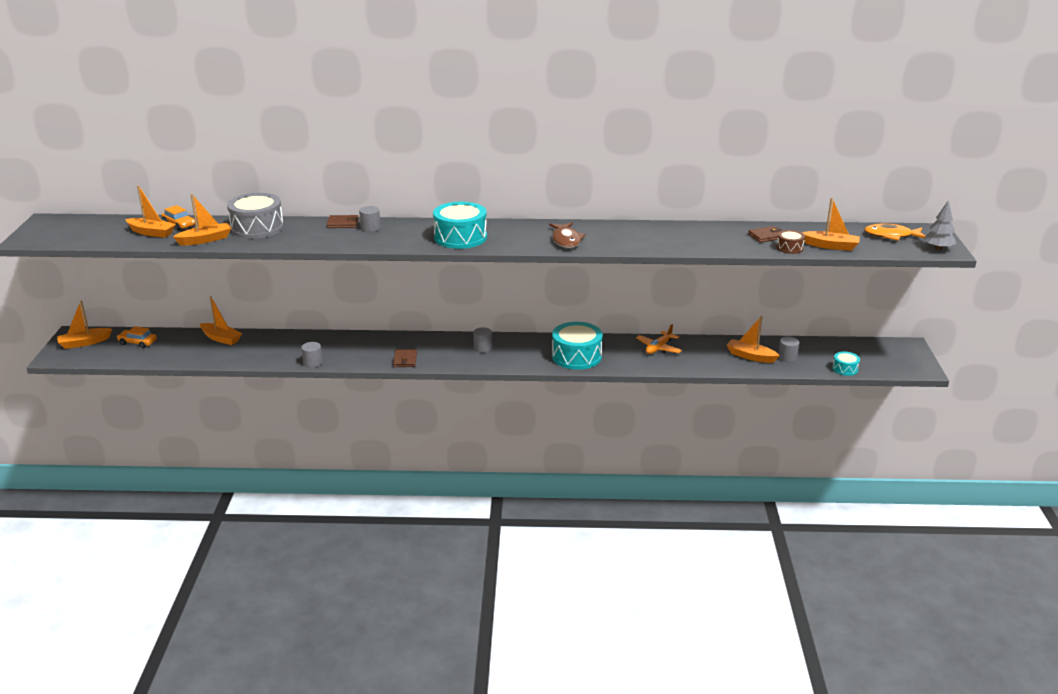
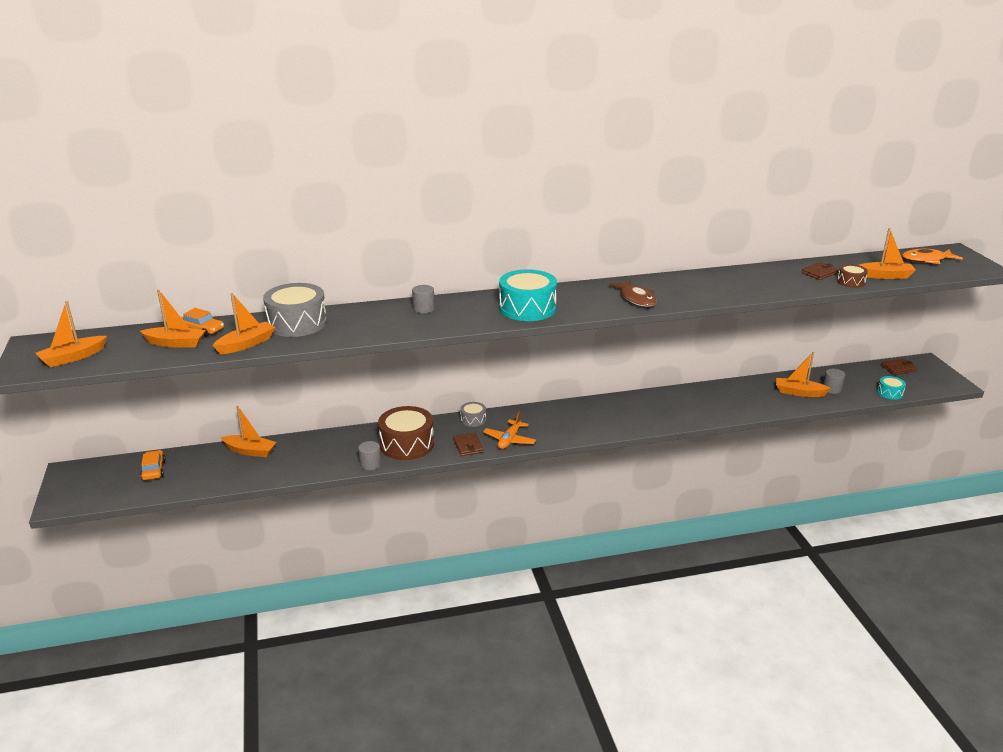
camera: 15 degrees left, 0 degrees up
(84, 343) = (88, 480): orange boat -> orange boat (73, 357)
(137, 342) = (154, 470): orange car -> orange car turned 75 degrees clockwise
(343, 223) = (390, 307): brown wallet -> brown wallet (898, 368)
(353, 351) = (407, 444): none -> brown drum
(424, 339) = (473, 419): none -> grey drum
(483, 348) = (540, 421): grey cylinder -> none
(576, 356) = (638, 416): turquoise drum -> none
(658, 348) = (710, 396): orange plane -> orange plane (509, 440)
(938, 248) = (977, 267): grey tree -> none

